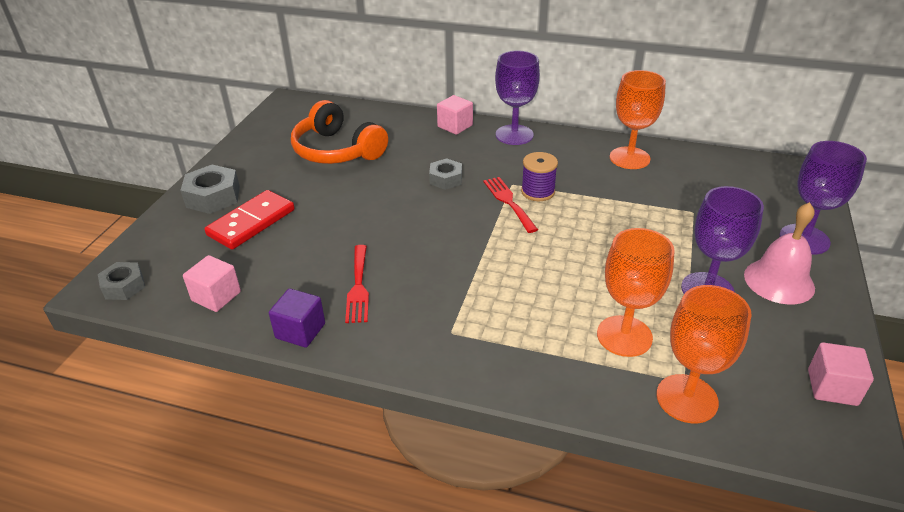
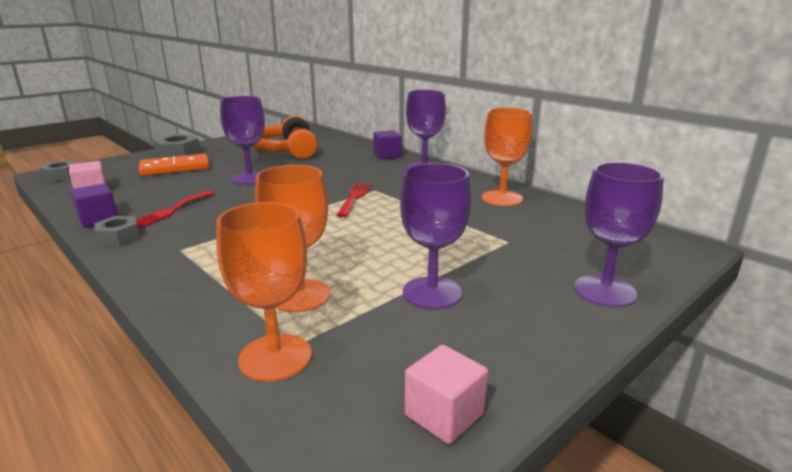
camera: 30 degrees right, 15 degrees down
(251, 222) = (175, 168): red domino -> orange domino
(365, 210) = (250, 178): none -> purple goblet
(446, 179) = (331, 177): grey nut -> grey nut (118, 237)
(455, 126) = (387, 155): pink cube -> purple cube
(538, 192) = (387, 198): purple spool -> none
(779, 281) = (522, 311): pink bell -> none

